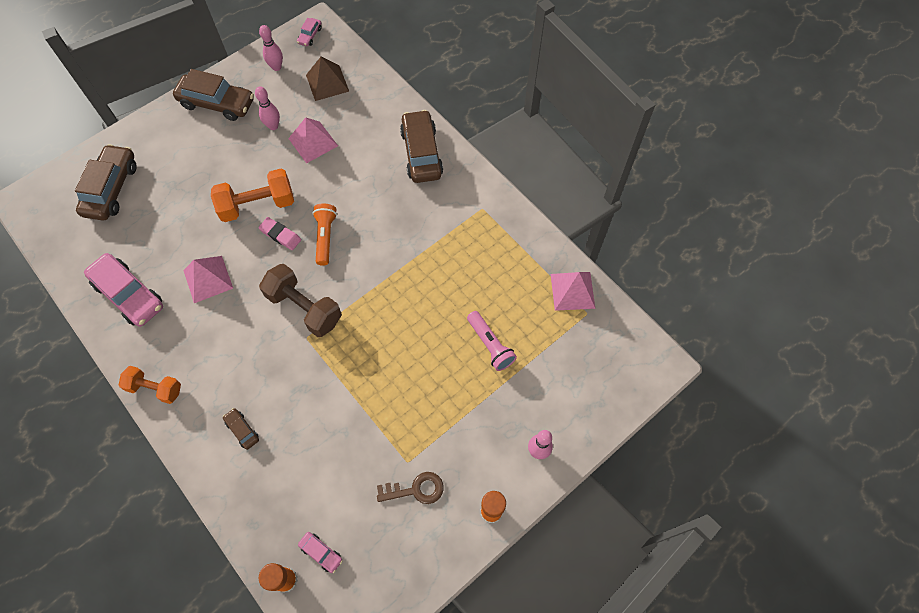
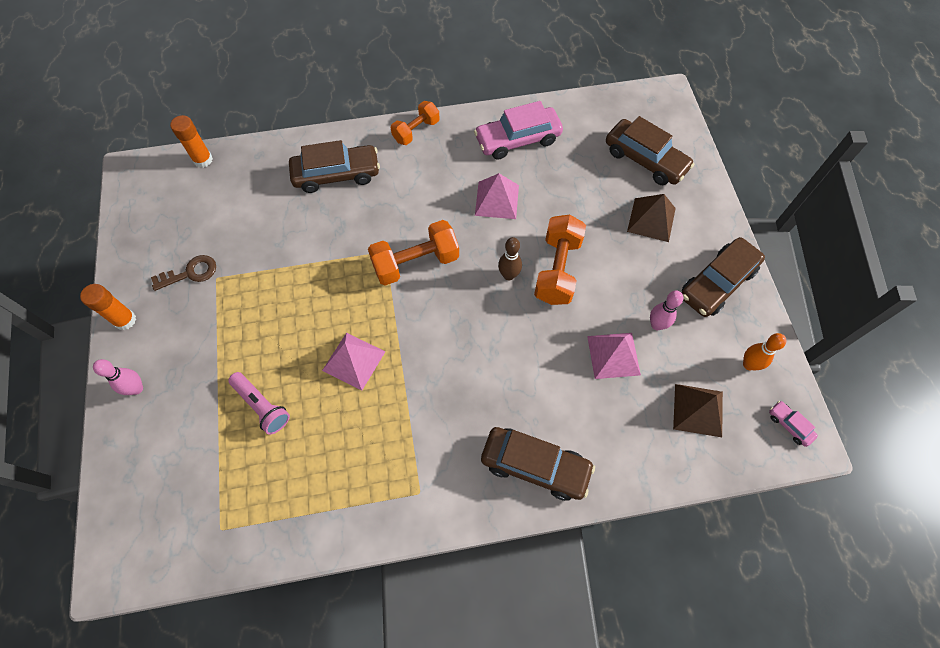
camera: 120 degrees right, 0 degrees up
(176, 162) = (651, 219): none -> brown pyramid
(242, 430) = (336, 174): brown car -> brown car, size x2.18
(276, 67) = (749, 364): pink bowling pin -> orange bowling pin
(280, 235) = (508, 275): pink eraser -> brown bowling pin
(304, 308) = (415, 262): brown dumbbell -> orange dumbbell
(321, 553) = (201, 188): pink car -> none
(325, 237) = (482, 313): orange flashlight -> none
(415, 489) = (190, 273): brown key -> brown key turned 135 degrees counterclockwise
(490, 345) = (262, 406): pink flashlight -> pink flashlight turned 135 degrees counterclockwise
(572, 291) = (255, 531): pink pyramid -> pink pyramid (353, 361)

